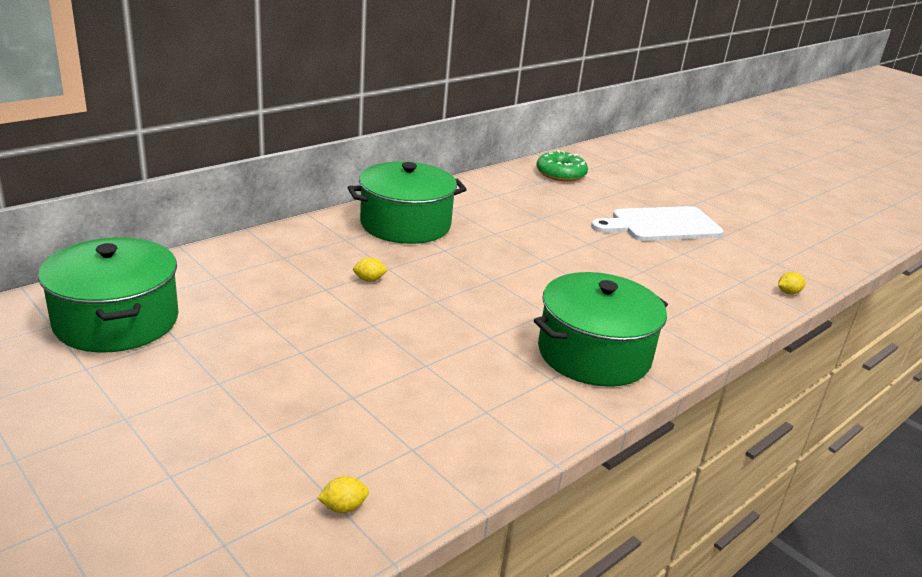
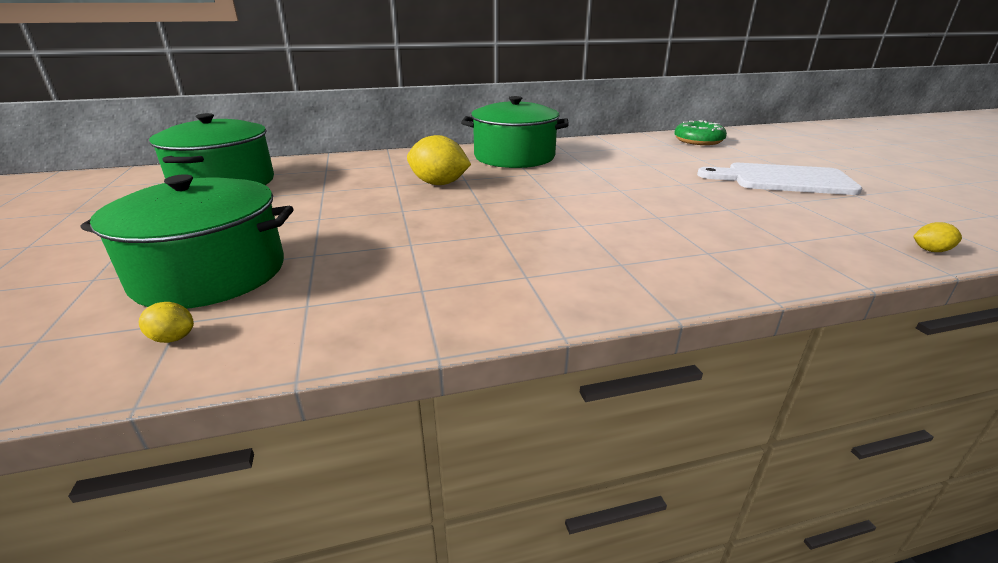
camera: 30 degrees right, 0 degrees up
(369, 280) = (439, 184): yellow lemon -> yellow lemon, size x2.17
(594, 354) = (600, 264): green pot -> green pot (210, 273)

